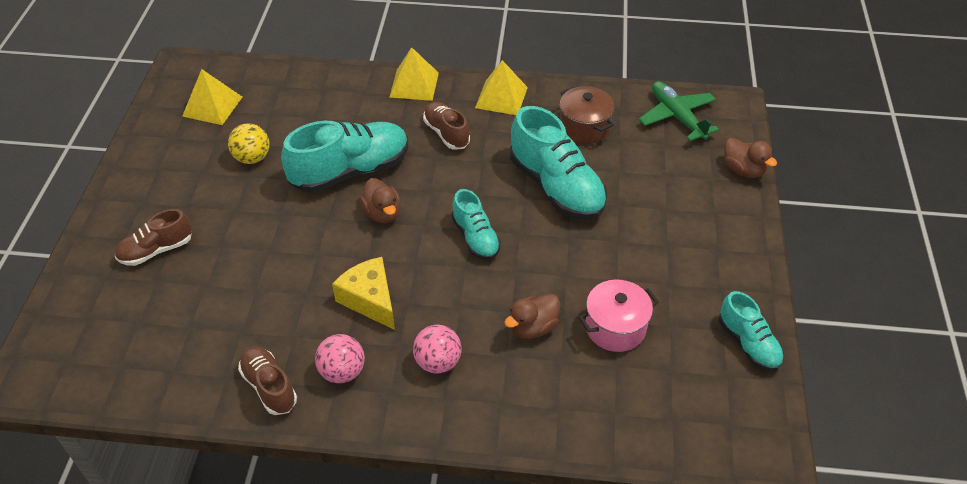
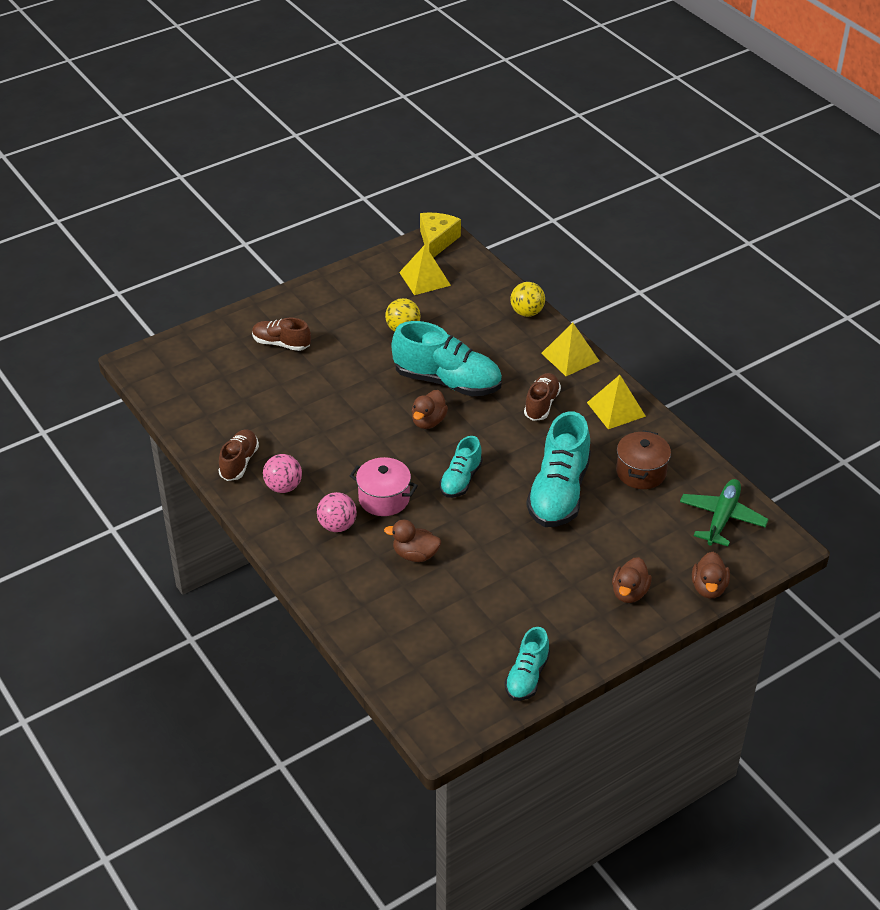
camera: 50 degrees right, 5 degrees down
(334, 75) = (527, 312): none -> yellow ball
(370, 300) = (351, 463): yellow cheese -> yellow cheese (437, 241)
(615, 327) = (462, 597): pink pot -> pink pot (384, 498)
(708, 217) = (629, 593): none -> brown duck

